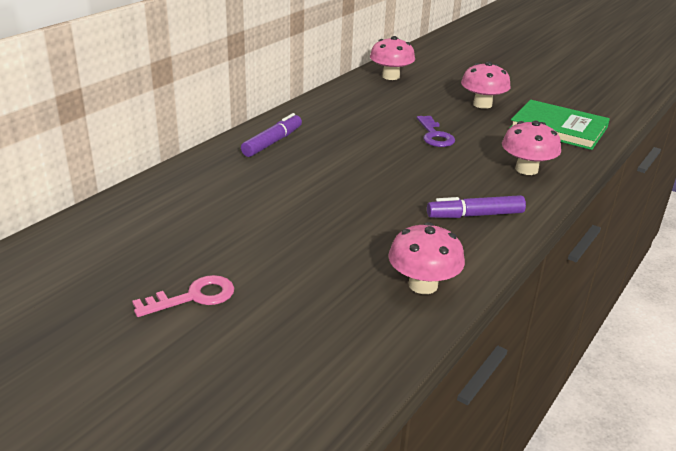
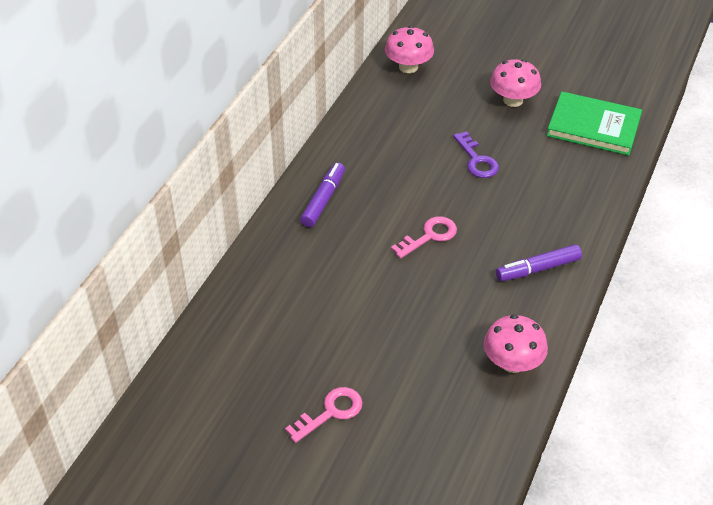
camera: 10 degrees left, 15 degrees up
(367, 178) = (429, 236): none -> pink key
(526, 169) = (572, 196): pink mushroom -> none

